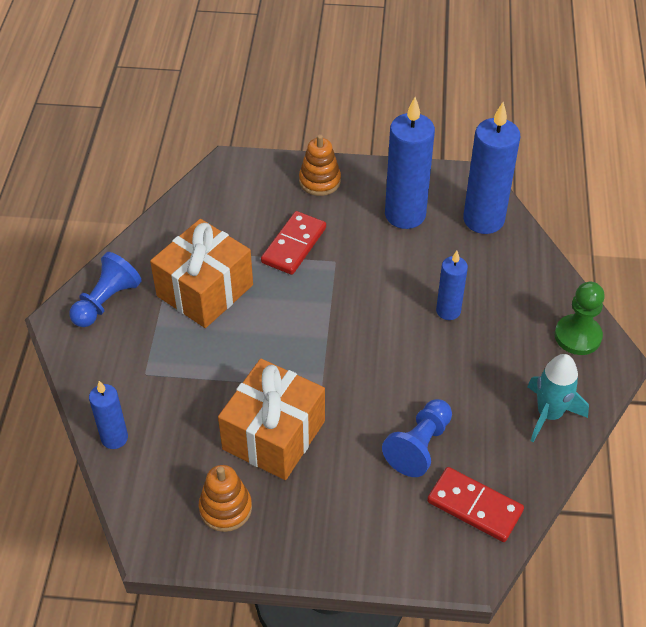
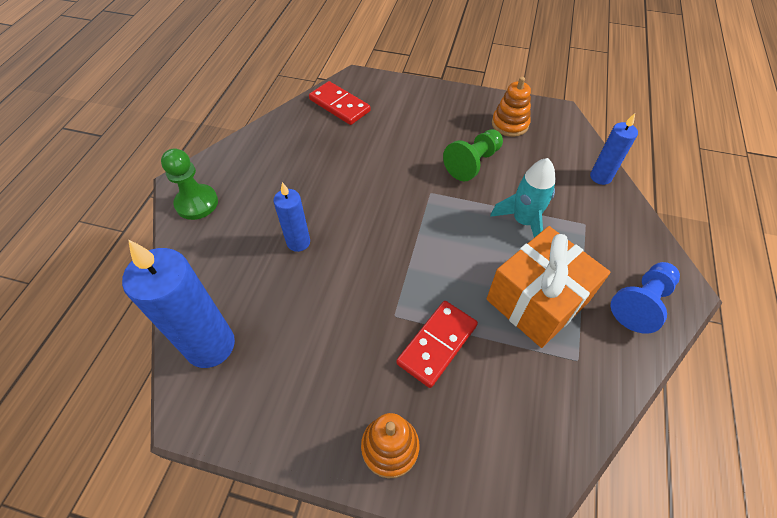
camera: 170 degrees left, 5 degrees up
(274, 435) = (473, 163): orange gift -> green pawn
(405, 214) = (297, 368): blue candle -> none
(419, 446) = (364, 142): blue pawn -> none
(549, 414) = (258, 150): turquoise rocket -> turquoise rocket (523, 221)

